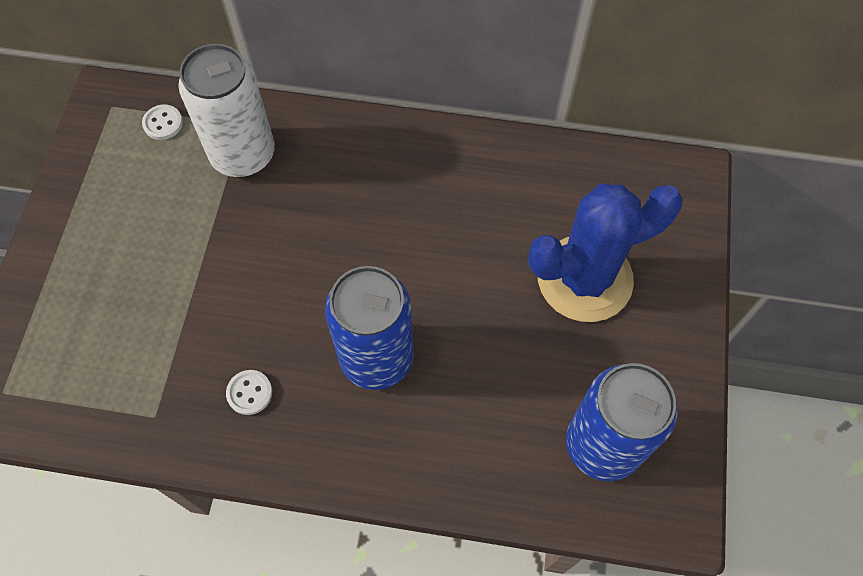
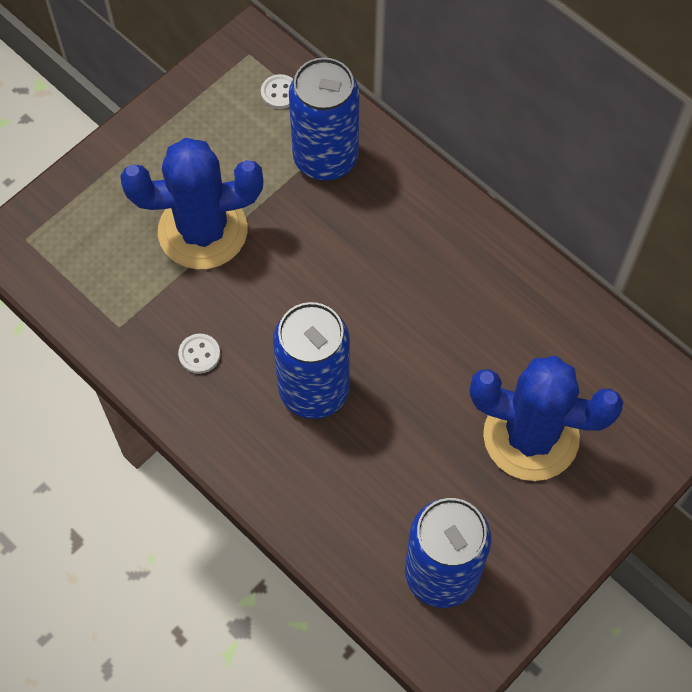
camera: 35 degrees right, 0 degrees up
(175, 281) = (203, 231): none -> blue cactus
(243, 154) = (325, 158): white can -> blue can

